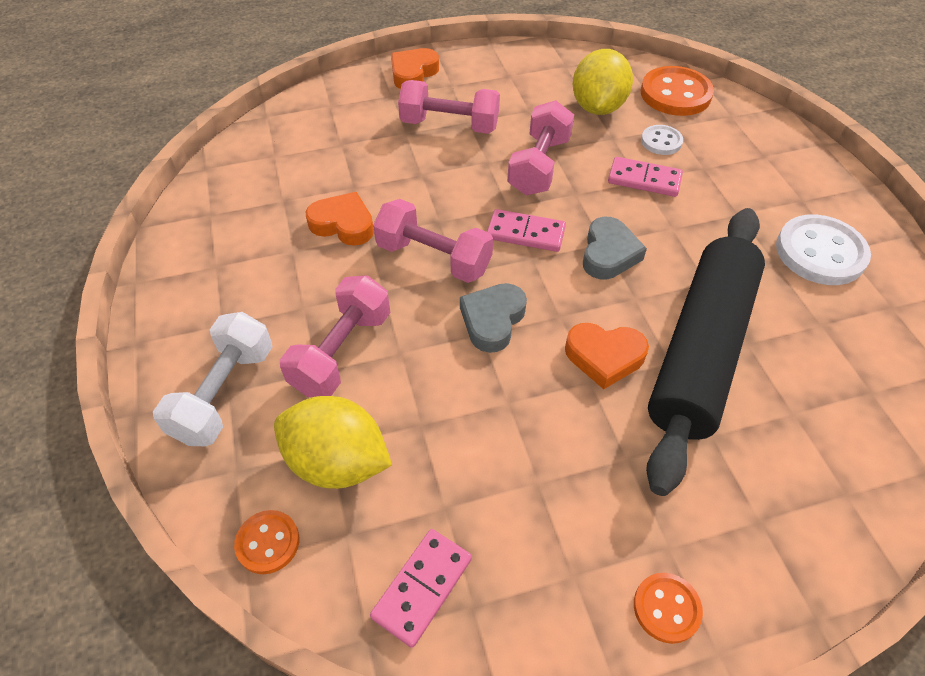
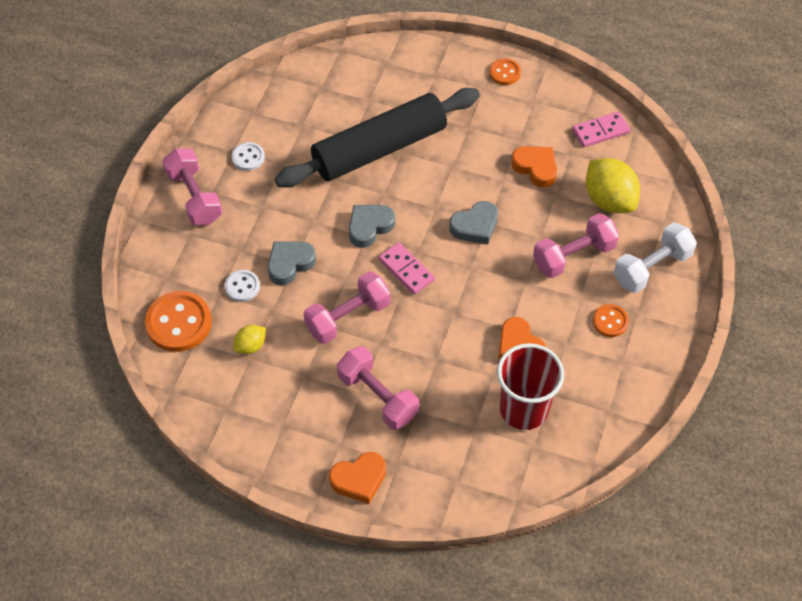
camera: 145 degrees left, 5 degrees up
(268, 543) = (660, 183): orange button -> orange button (610, 321)
(302, 177) = (523, 409): none -> red cup
(434, 258) = (478, 286): pink dumbbell -> pink dumbbell (194, 197)
(597, 107) = (251, 346): yellow lemon -> yellow lemon, size x0.52
(604, 357) = (433, 173): orange heart -> orange heart (535, 168)
(644, 179) = (290, 264): pink domino -> grey heart
(820, 252) = (248, 157): white button -> white button, size x0.54

